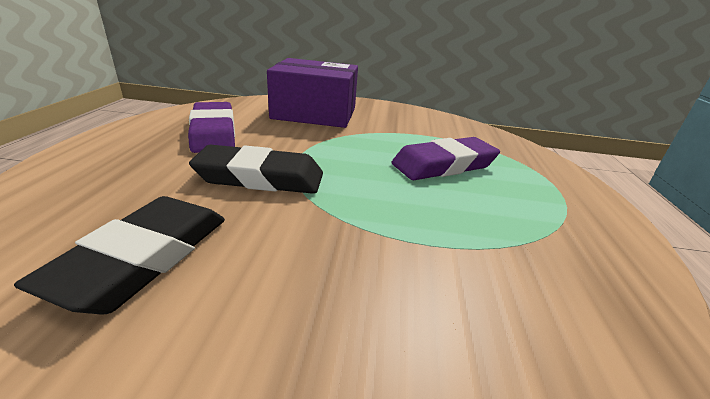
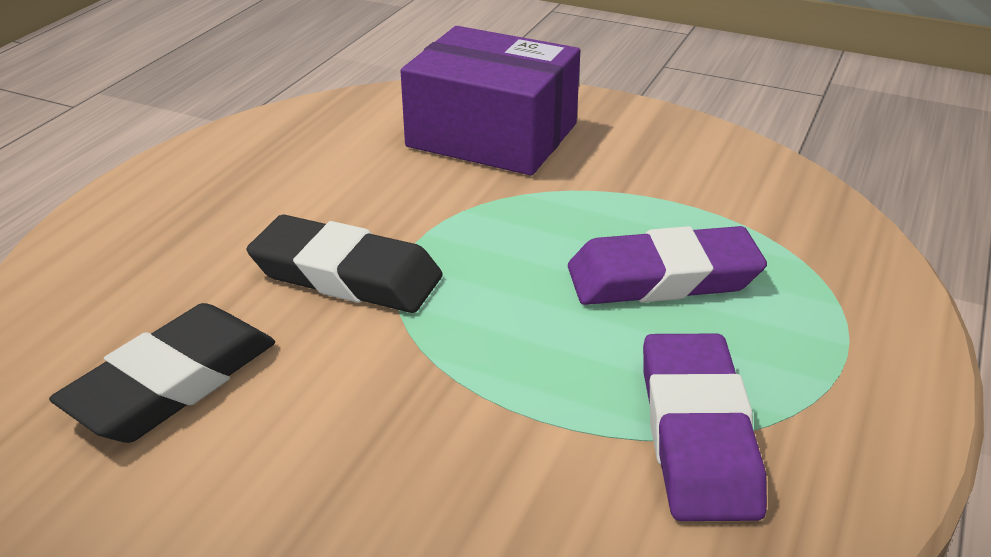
camera: 20 degrees right, 5 degrees up
(213, 132) = (305, 175): purple eraser -> purple eraser (697, 434)

